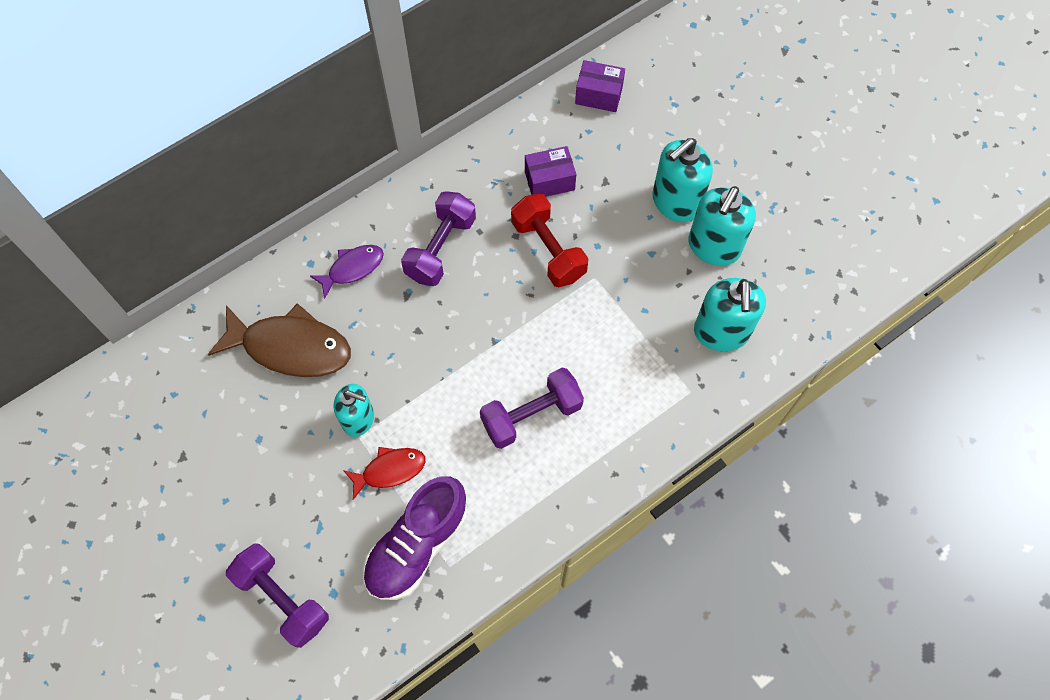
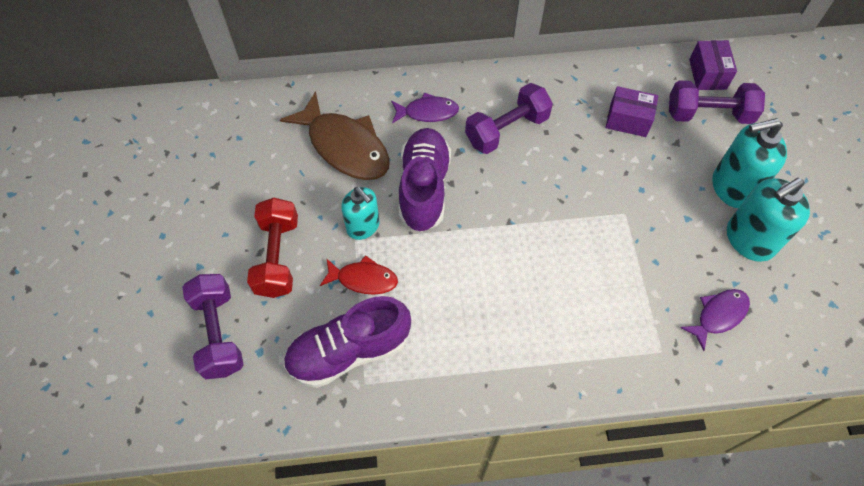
camera: 30 degrees right, 5 degrees down
(394, 349) = (424, 188): none -> purple shoe
(531, 415) = (506, 297): purple dumbbell -> purple dumbbell (708, 114)
(548, 250) = (596, 173): red dumbbell -> red dumbbell (277, 257)
(599, 95) = (707, 74): purple box -> purple box turned 45 degrees clockwise
(721, 332) = (718, 315): turquoise soap dispenser -> purple fish

